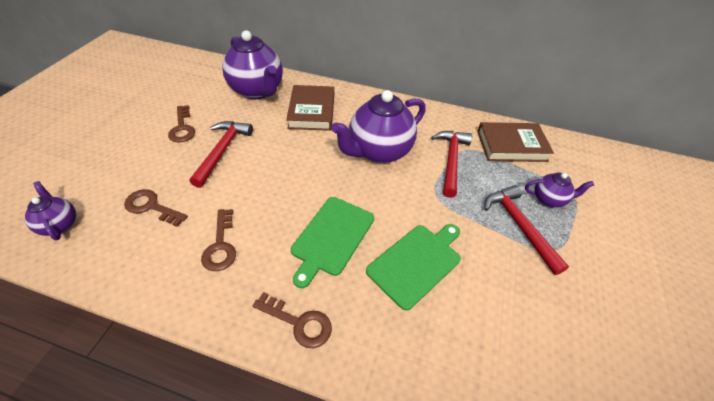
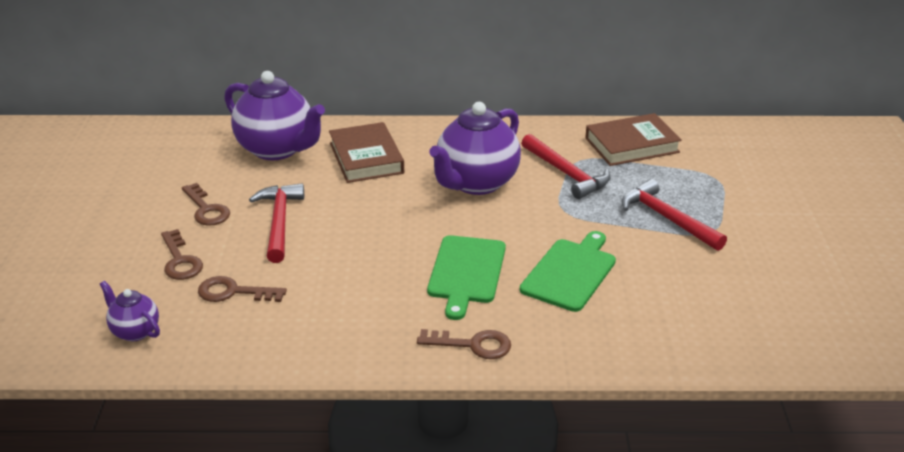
camera: 15 degrees left, 15 degrees down
(221, 245) = (345, 306): brown key -> brown key (180, 260)
(451, 160) = (567, 174): red hammer -> red hammer turned 150 degrees clockwise
(548, 199) = (691, 188): purple teapot -> none

